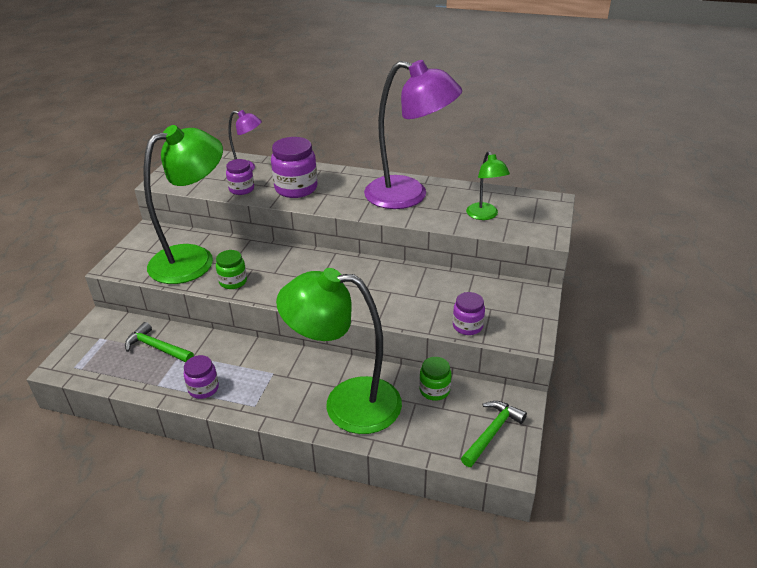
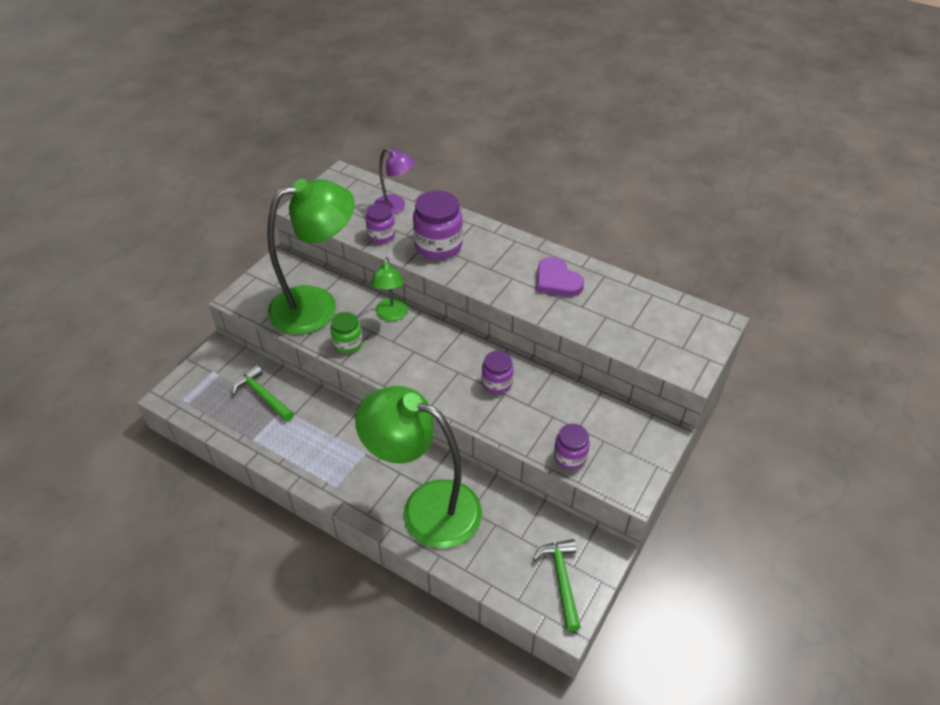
camera: 15 degrees right, 10 degrees up
(203, 388) = (294, 454): purple jar -> purple jar (497, 383)
(409, 195) = (557, 281): purple lamp -> purple heart
(434, 390) = (520, 514): green jar -> none
(484, 215) = (631, 327): green lamp -> green lamp (391, 315)
(492, 432) = (561, 579): green hammer -> green hammer turned 60 degrees counterclockwise

